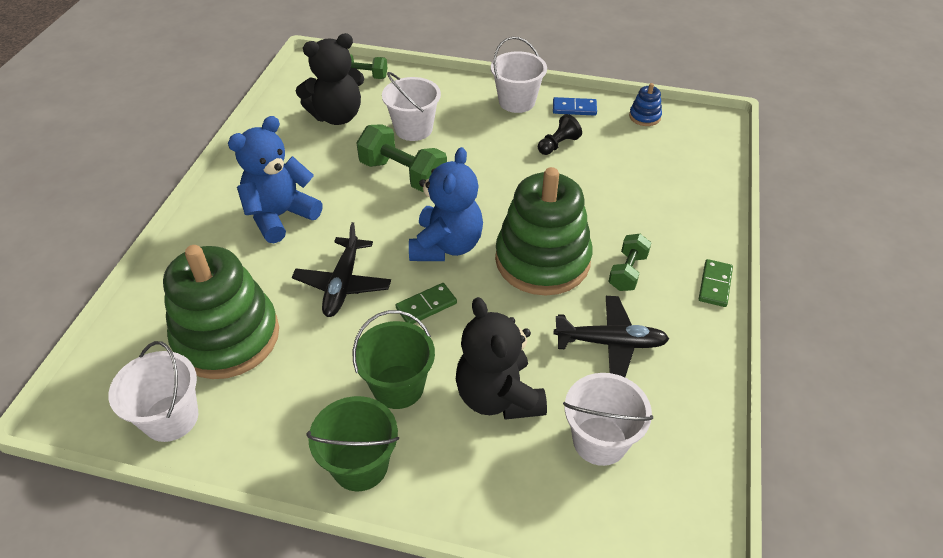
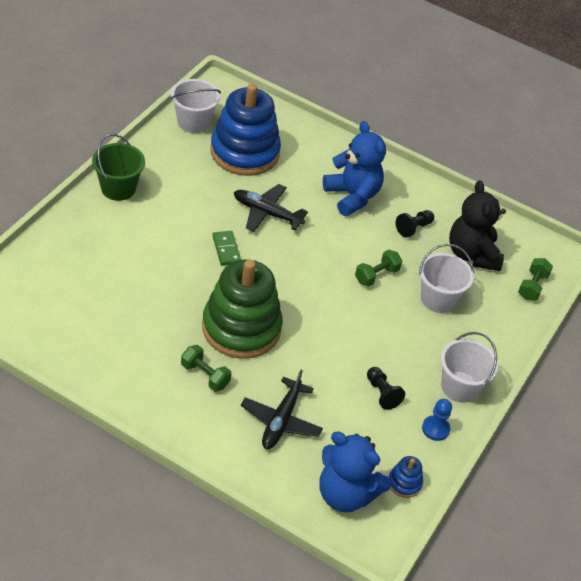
camera: 100 degrees right, 0 degrees up
(227, 337) = (244, 152): green stacking toy -> blue stacking toy
(315, 160) = (413, 228): none -> black pawn
(398, 387) = (165, 218): green bucket -> none
(403, 174) = (376, 275): green dumbbell -> green dumbbell, size x0.60
(446, 246) = (281, 277): blue teddy bear -> blue teddy bear (345, 494)
(498, 396) = (131, 261): black teddy bear -> none
(574, 108) = (435, 429): blue domino -> blue pawn
(599, 441) = (72, 298): white bucket -> none
(610, 343) = (143, 335): black plane -> black plane (281, 420)
(715, 285) = (165, 426): green domino -> none

